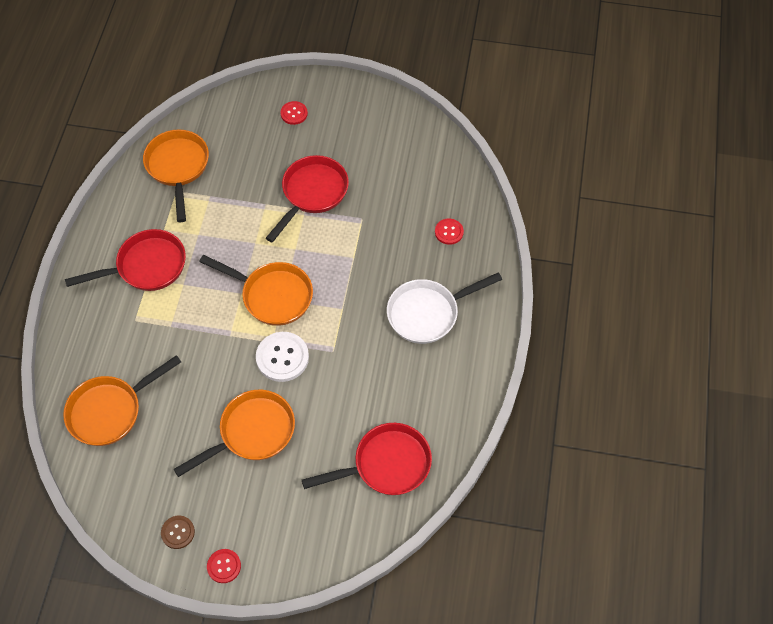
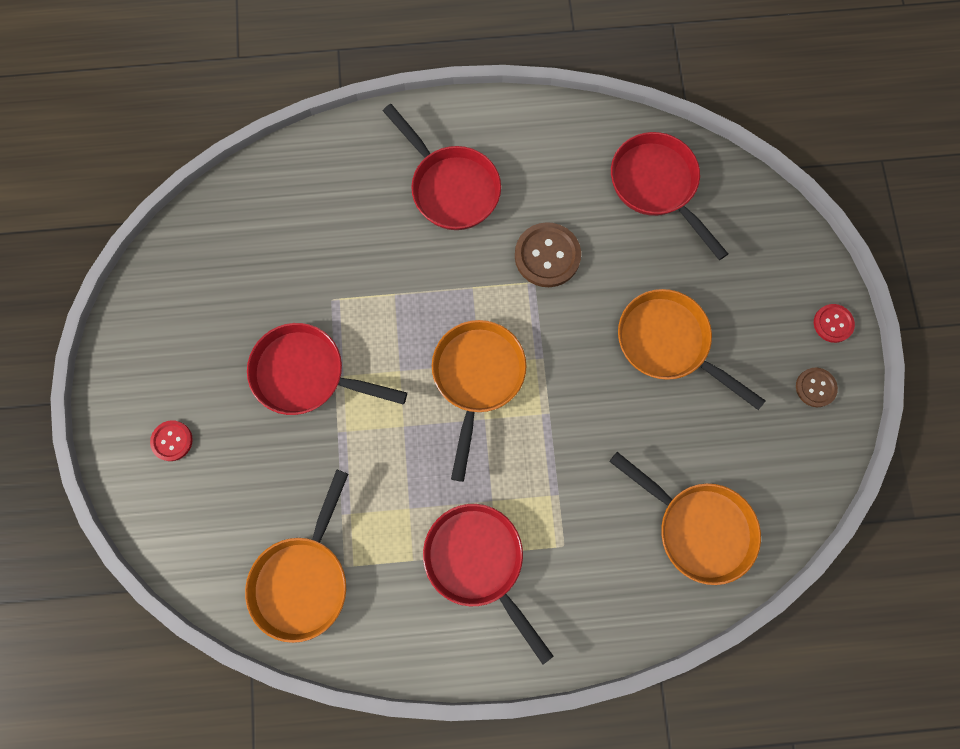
camera: 105 degrees left, 15 degrees up
(178, 168) = (303, 579): orange pan -> orange pan turned 45 degrees counterclockwise
(282, 357) = (560, 339): white button -> none
(351, 366) = (547, 256): none -> brown button
(428, 313) = (451, 187): white pan -> red pan
(449, 232) = (328, 189): red button -> none

